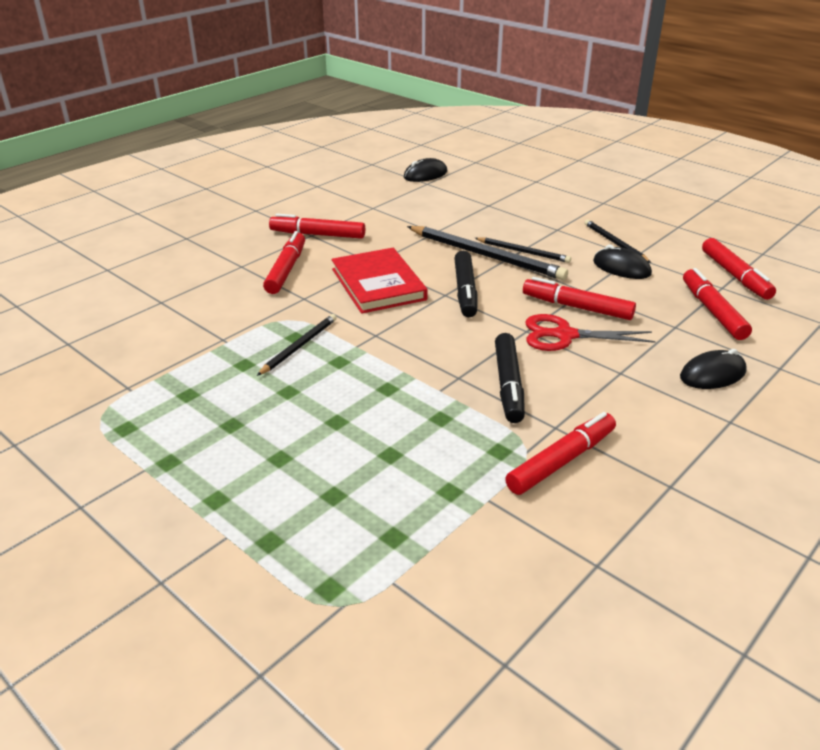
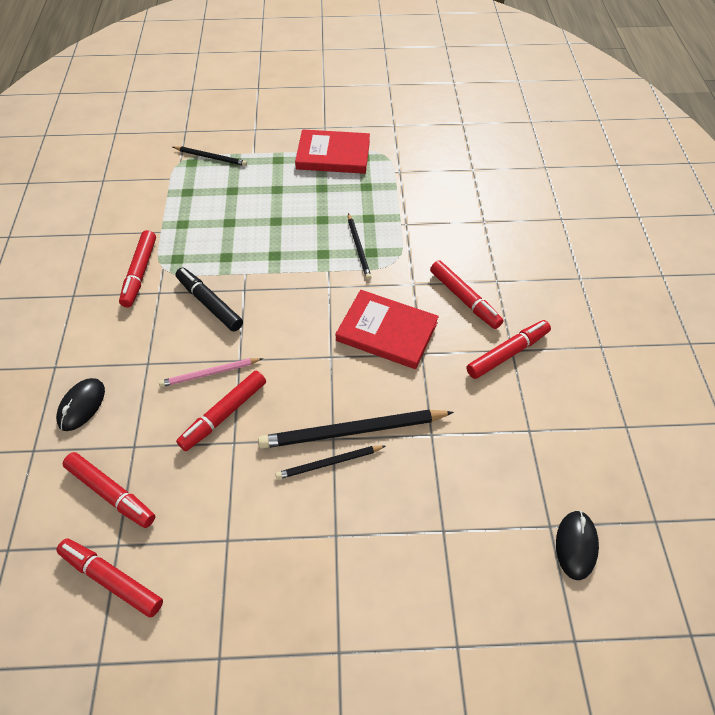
camera: 135 degrees right, 20 degrees up
(148, 456) = (333, 155): none -> red book
(465, 291) = (321, 371): black marker -> none
(564, 335) = (209, 373): red scissors -> pink pencil
(577, 307) = (224, 414): red marker -> red marker turned 150 degrees clockwise
(615, 243) = (261, 552): black pencil -> black pencil (211, 157)
(621, 268) = (226, 506): black mouse -> none

